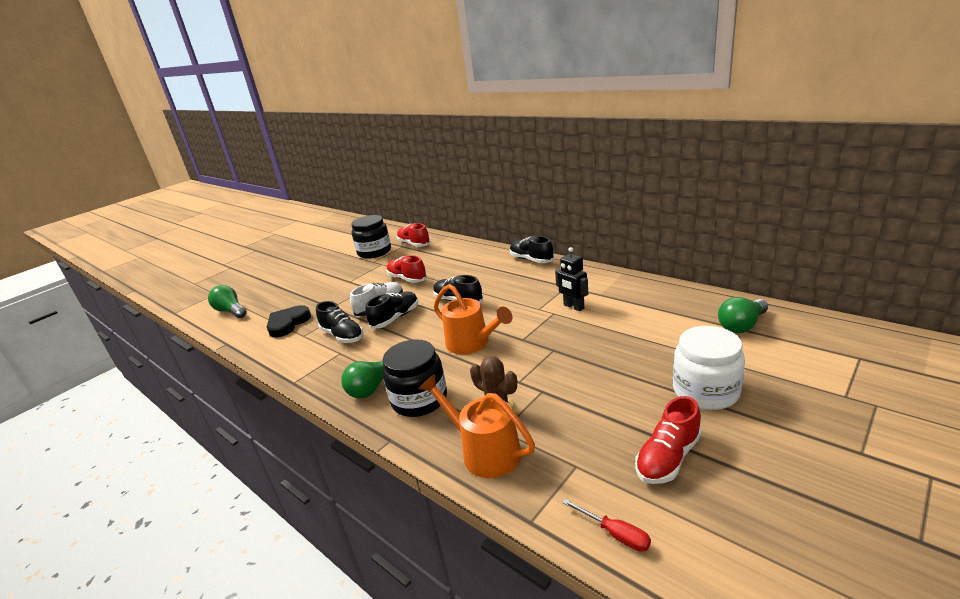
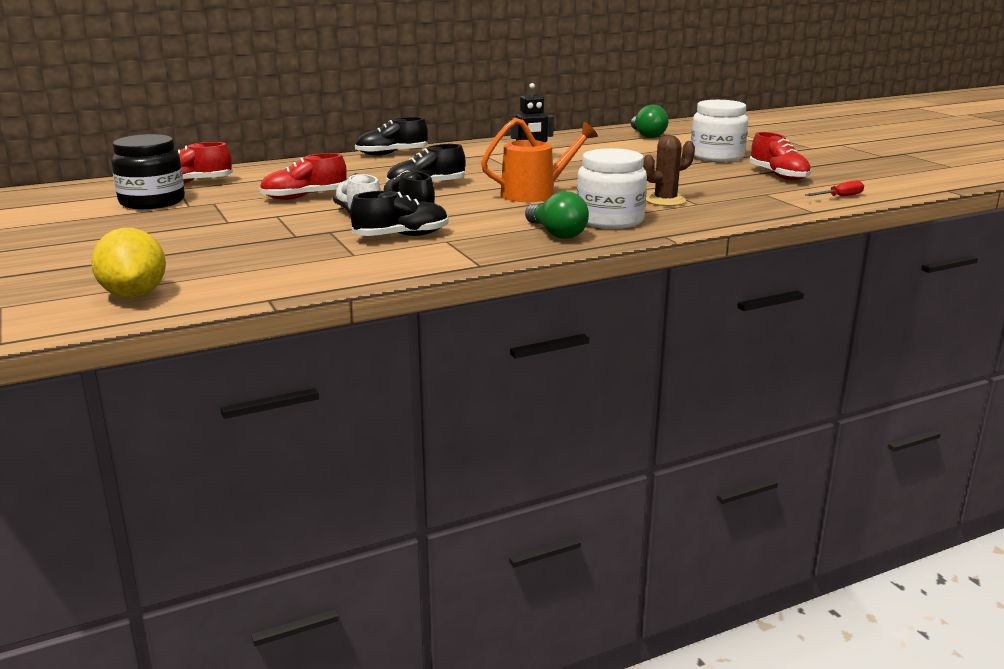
camera: 70 degrees left, 5 degrees down
(231, 311) = (134, 295): green light bulb -> yellow lemon
(288, 323) = (291, 260): black heart -> none
(419, 399) = (610, 220): black jar -> white jar
(484, 451) = (719, 211): orange watering can -> none

